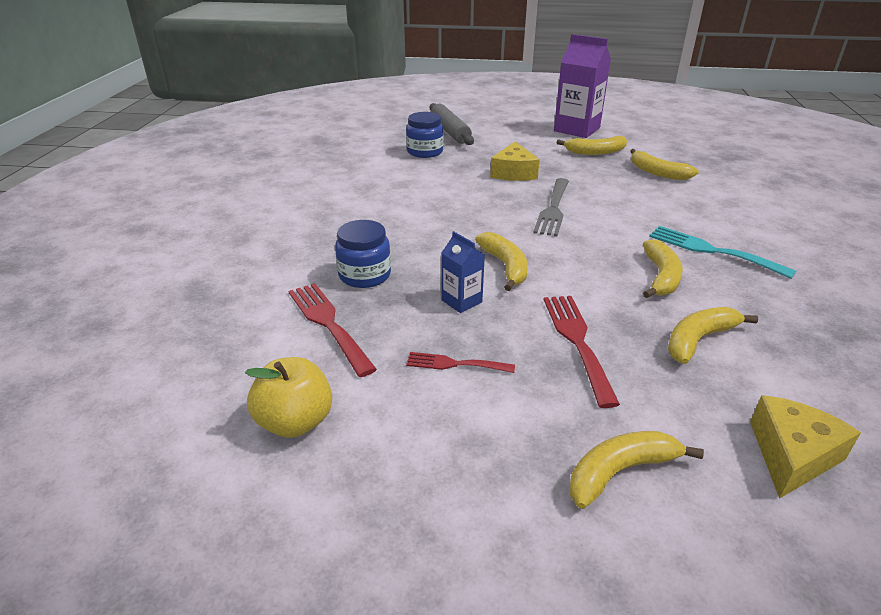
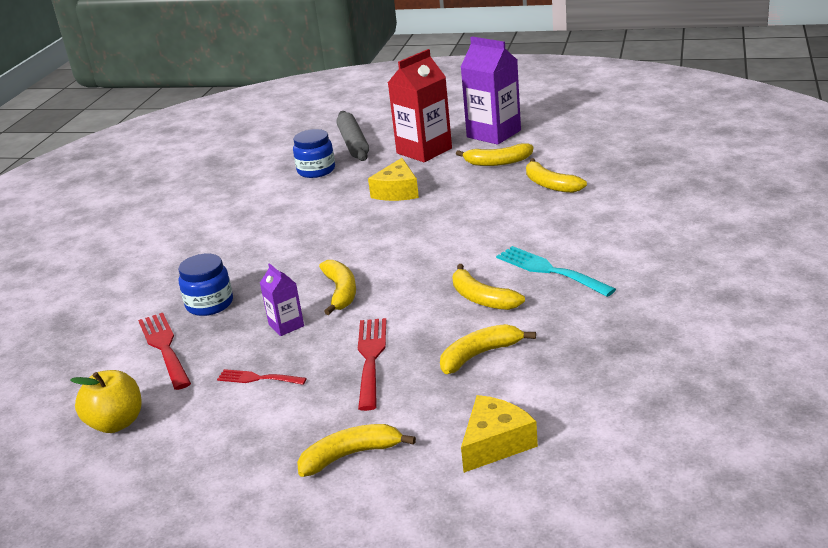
camera: 10 degrees right, 5 degrees down
(461, 301) = (286, 325): blue carton -> purple carton
(520, 140) = (424, 151): none -> red carton
(553, 209) = (417, 231): grey fork -> none
(660, 277) = (482, 298): yellow banana -> yellow banana turned 120 degrees clockwise

